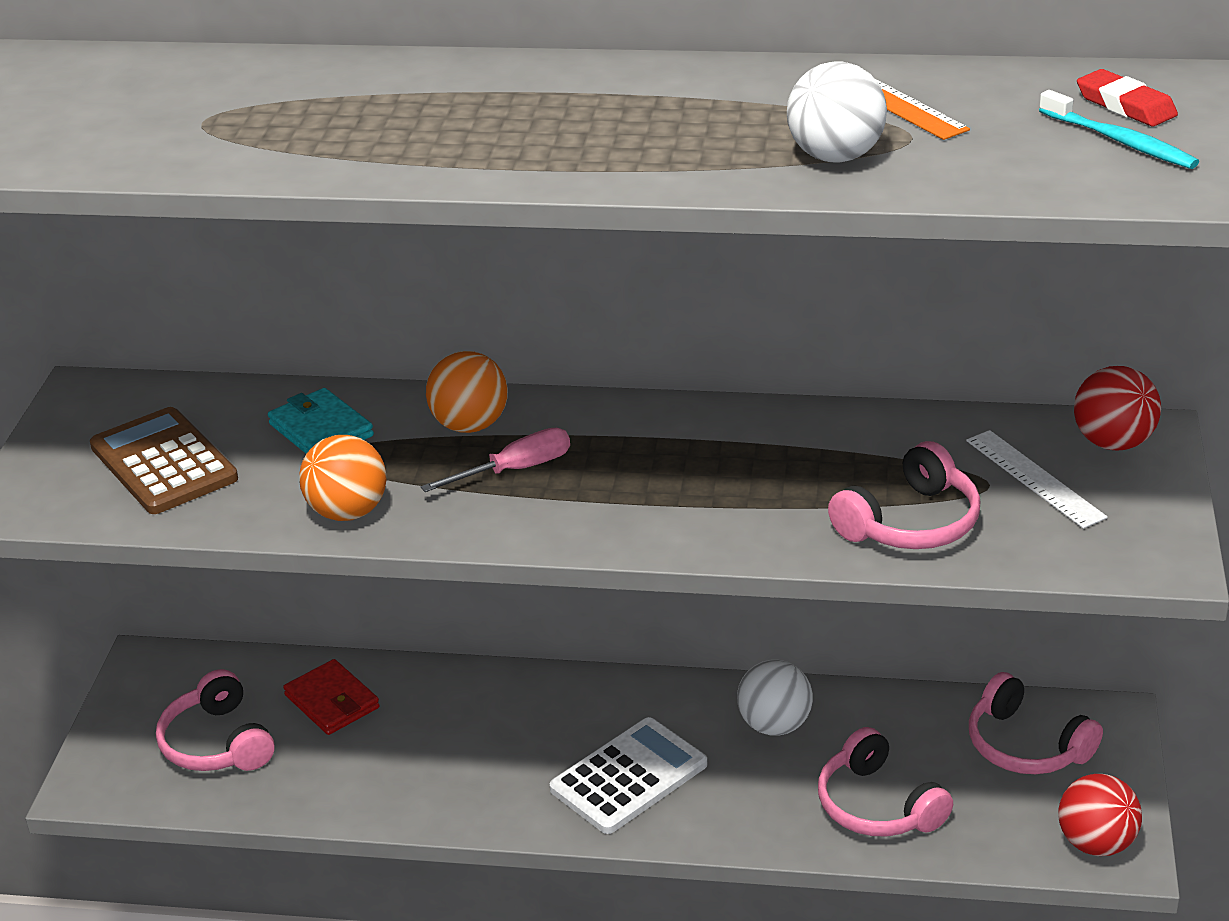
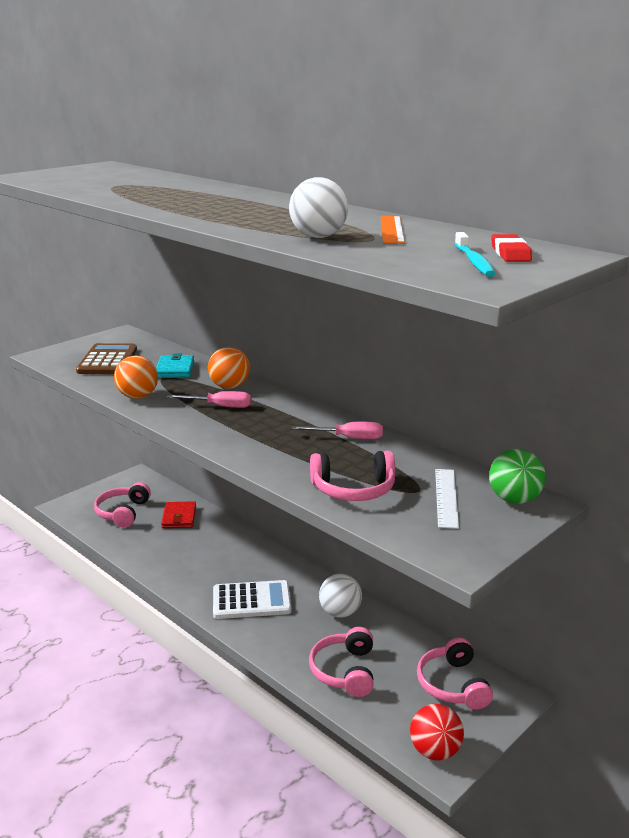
camera: 35 degrees right, 10 degrees down
(786, 440) = (348, 438): none -> pink screwdriver
(1113, 442) = (514, 499): red ball -> green ball

